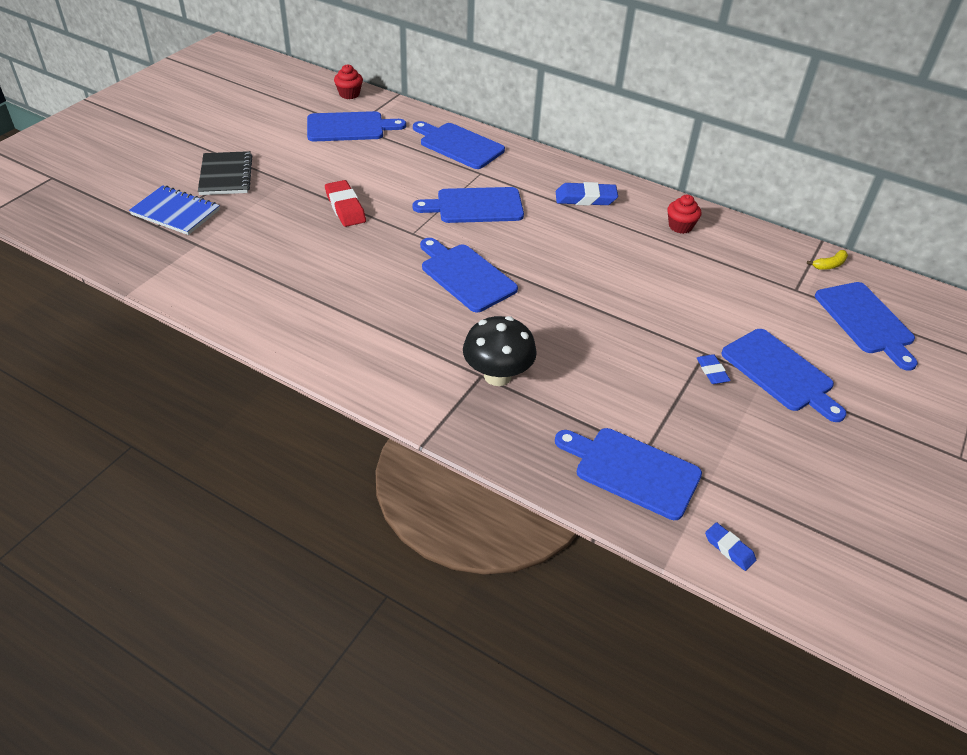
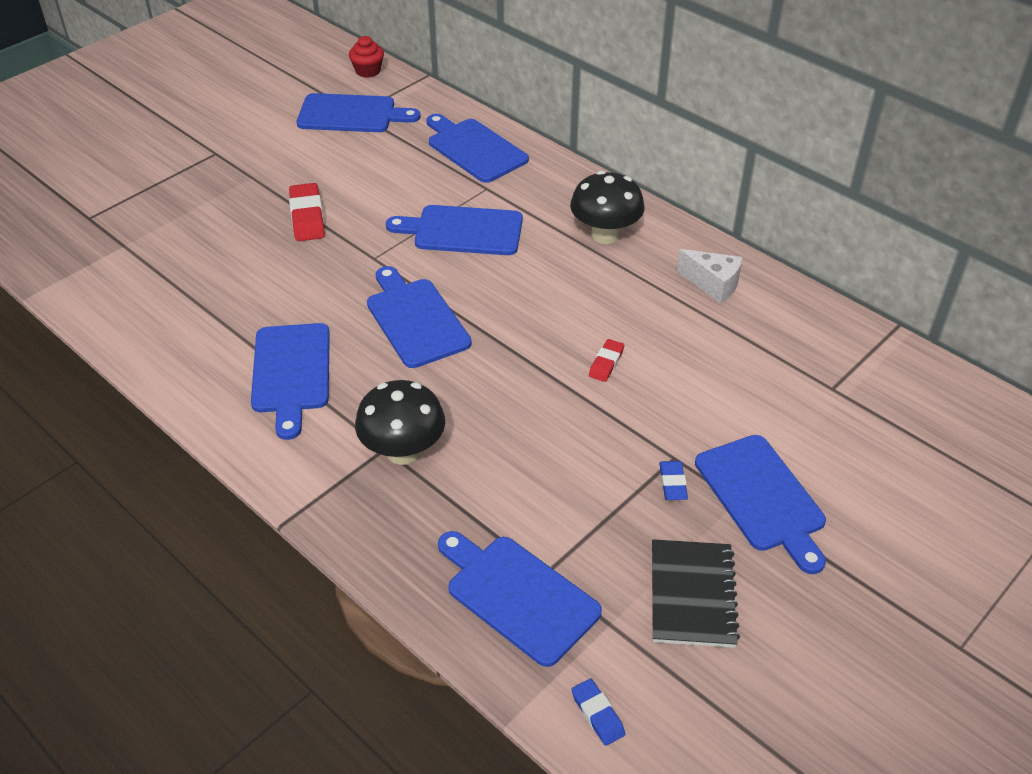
camera: 15 degrees right, 0 degrees up
(176, 212) = (115, 203): blue notebook -> none
(226, 175) = (187, 163): black notebook -> black notebook (692, 595)
(585, 198) = (605, 235): blue eraser -> black mushroom
(626, 291) = (606, 363): none -> red eraser
(680, 226) = (713, 285): red cupcake -> white cheese
(829, 265) = (893, 360): yellow banana -> none
(866, 321) = (910, 443): blue cutting board -> blue cutting board (291, 373)

